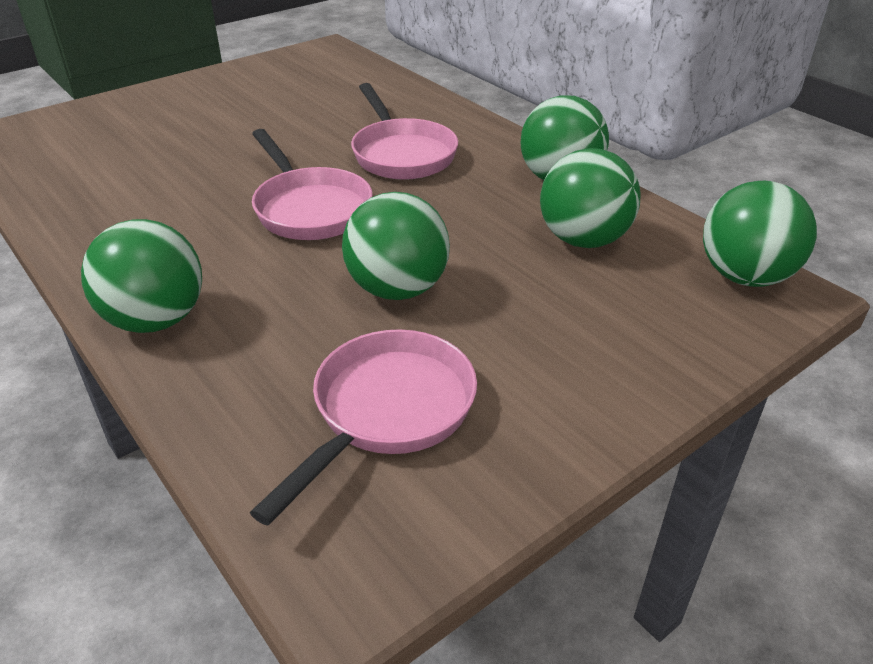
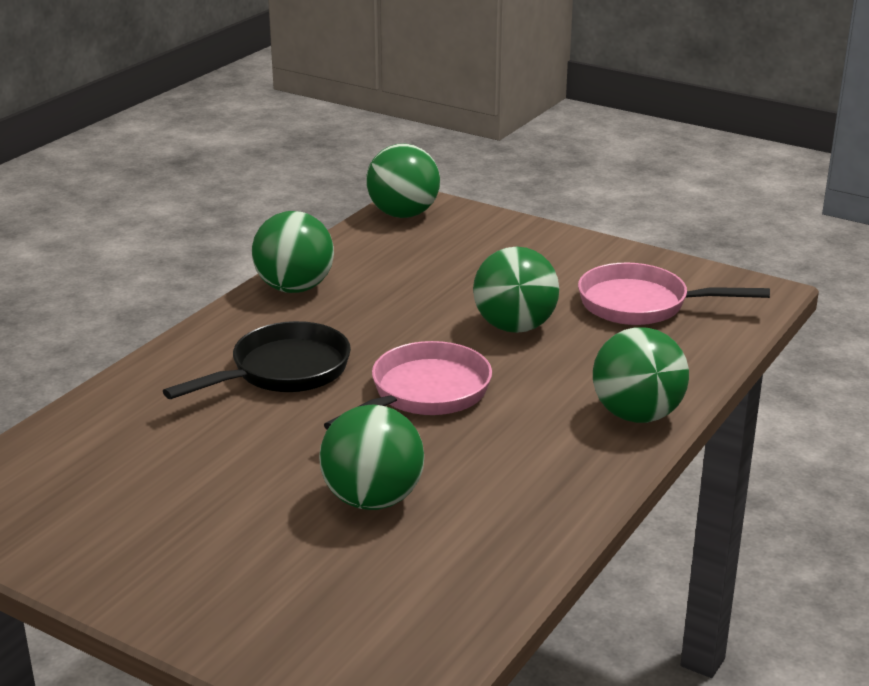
camera: 110 degrees left, 10 degrees down
(401, 154) = (283, 371): pink pan -> black pan
(583, 240) = (392, 268): green ball -> green ball (373, 499)

